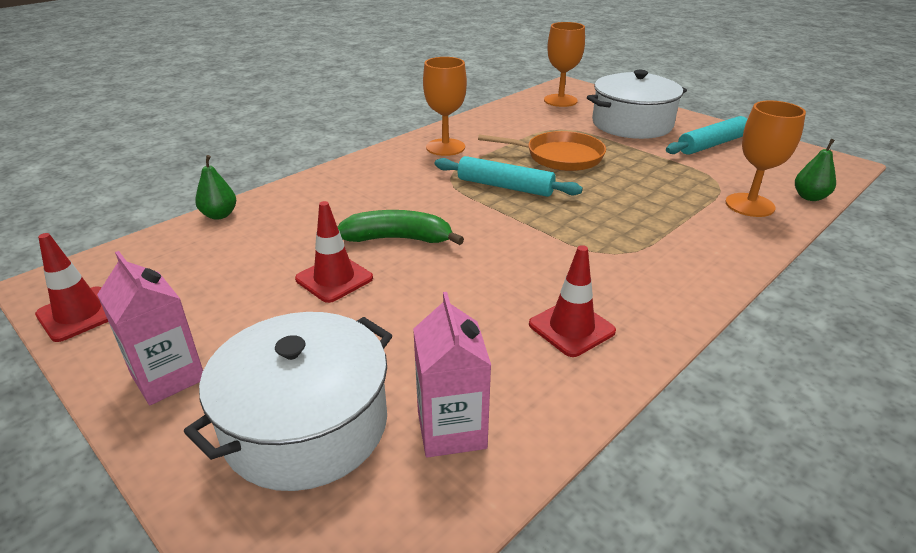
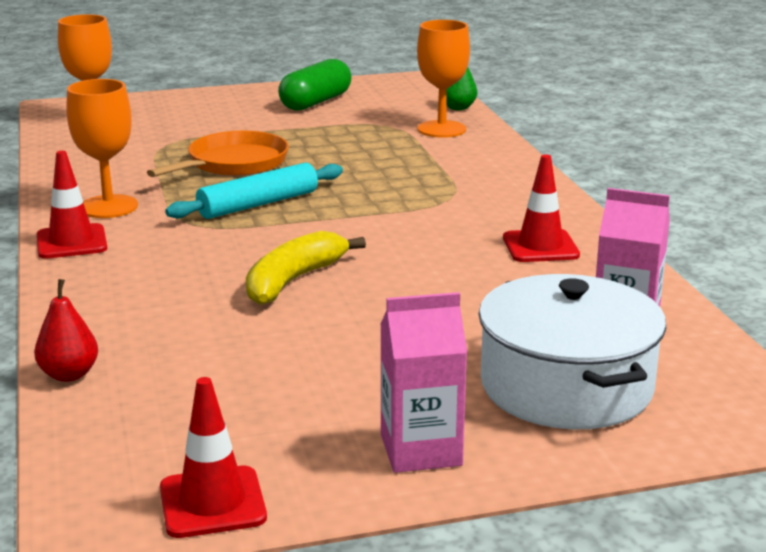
camera: 60 degrees left, 10 degrees down
(219, 215) = (69, 375): green pear -> red pear
(334, 279) = (333, 329): red traffic cone -> red traffic cone (71, 242)
(398, 239) = (293, 280): green banana -> yellow banana
(632, 124) = (216, 114): white pot -> none
(712, 144) = (316, 102): turquoise rolling pin -> green capsule

